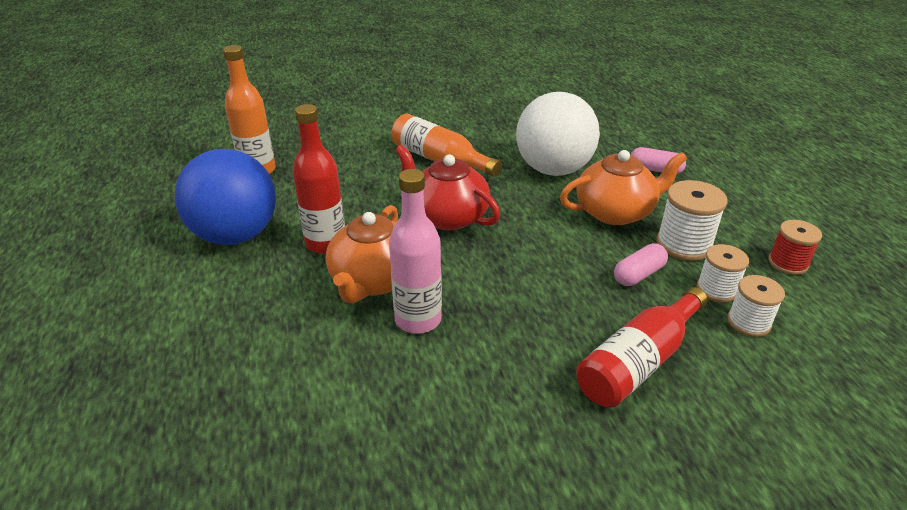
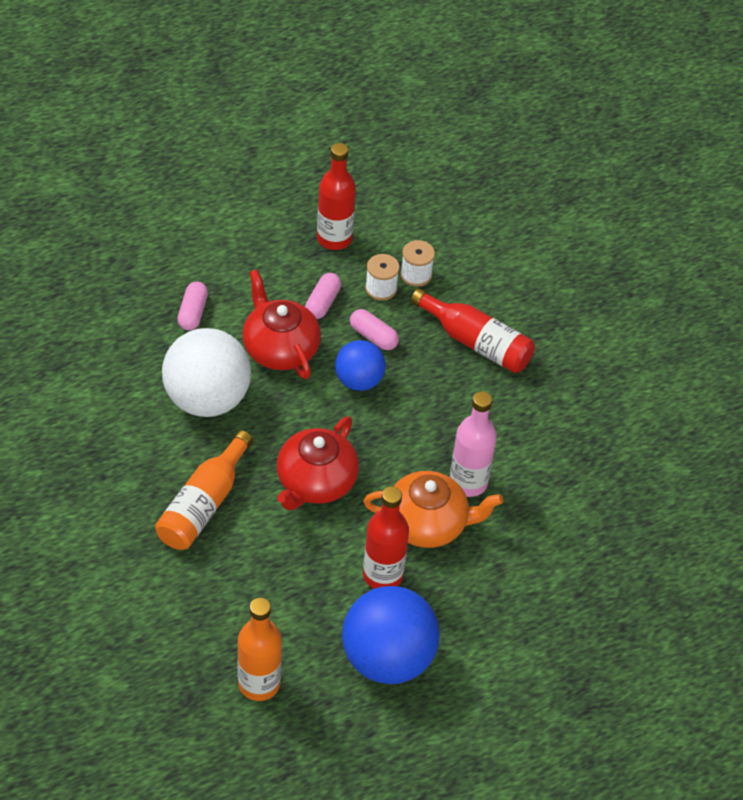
camera: 105 degrees left, 15 degrees up
(573, 257) = (359, 380): none -> blue ball
(615, 212) = (280, 348): orange teapot -> red teapot
(684, 244) = (322, 303): white spool -> pink capsule
(788, 263) = (334, 238): red spool -> red bottle

